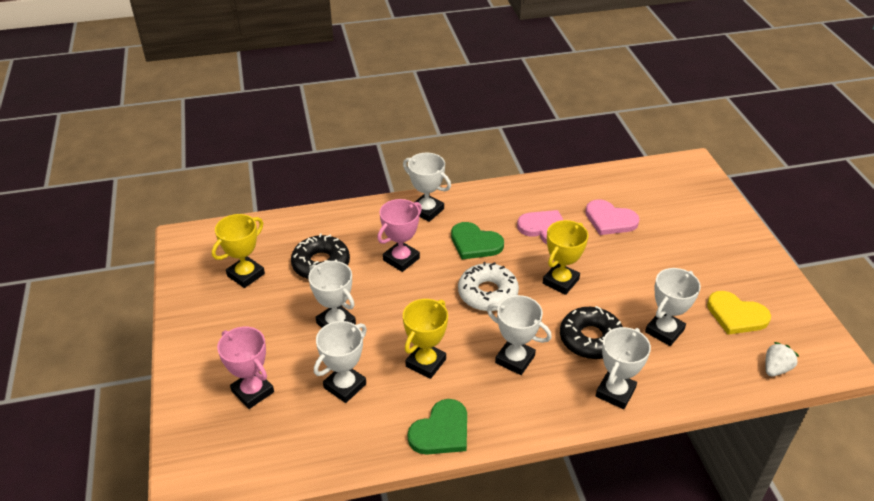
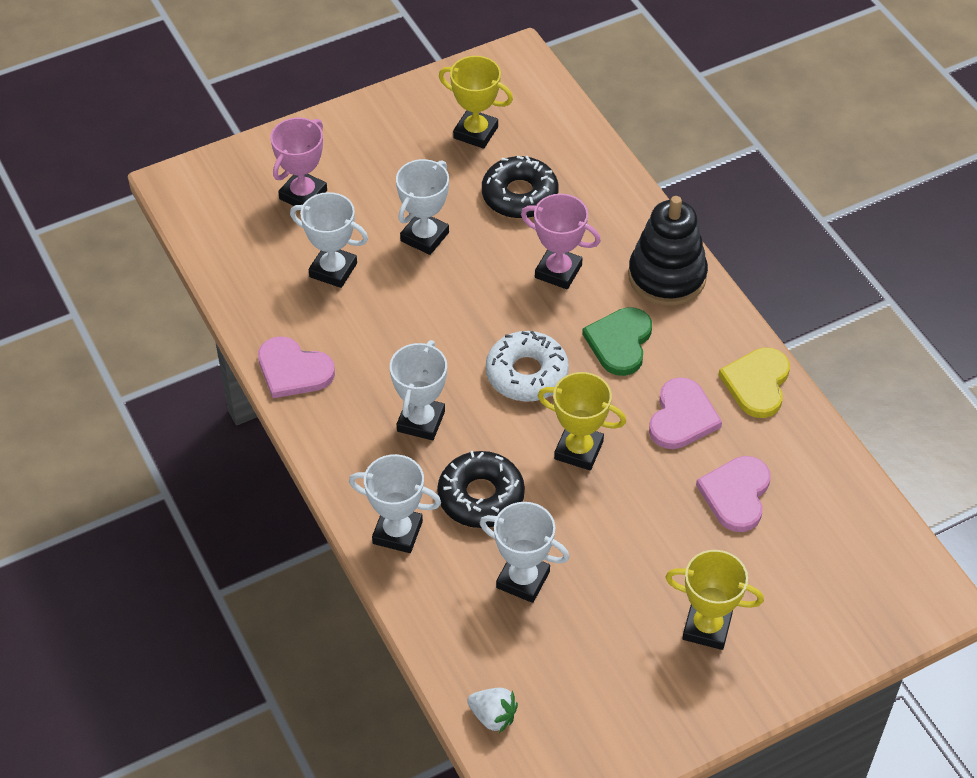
camera: 75 degrees right, 10 degrees up
(426, 363) = (389, 335): yellow trophy -> yellow trophy (707, 627)
(427, 210) = (667, 276): white trophy -> black stacking toy
(441, 431) = (293, 370): green heart -> pink heart
(736, 315) = (583, 667): yellow heart -> yellow heart (757, 383)

